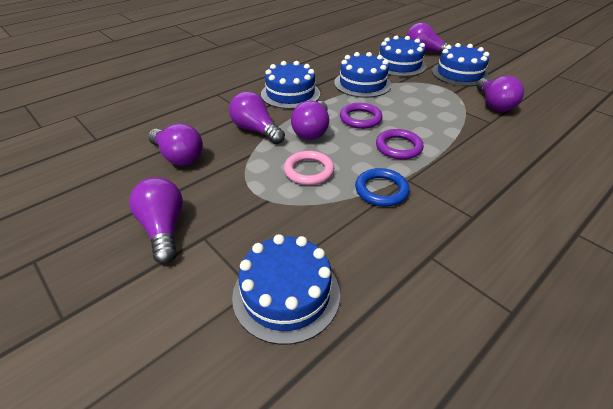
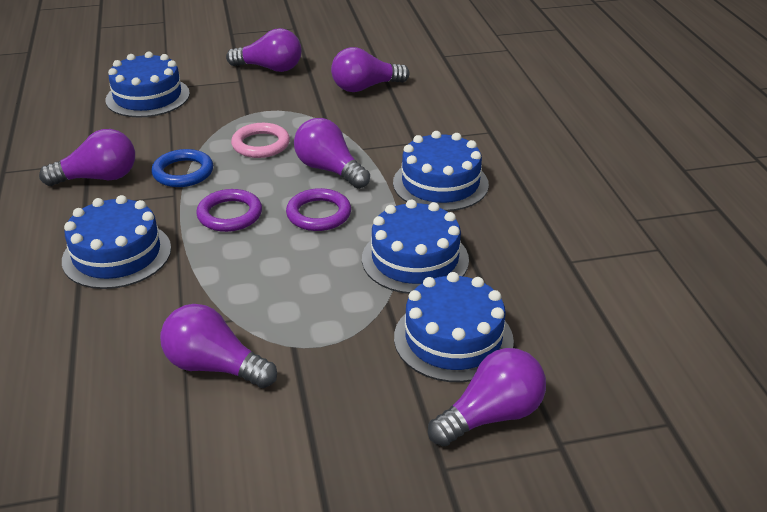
camera: 120 degrees right, 5 degrees down
(256, 130) = (370, 136): purple light bulb -> purple light bulb (98, 178)
(459, 74) = (349, 401): blue cake -> blue cake (117, 254)

